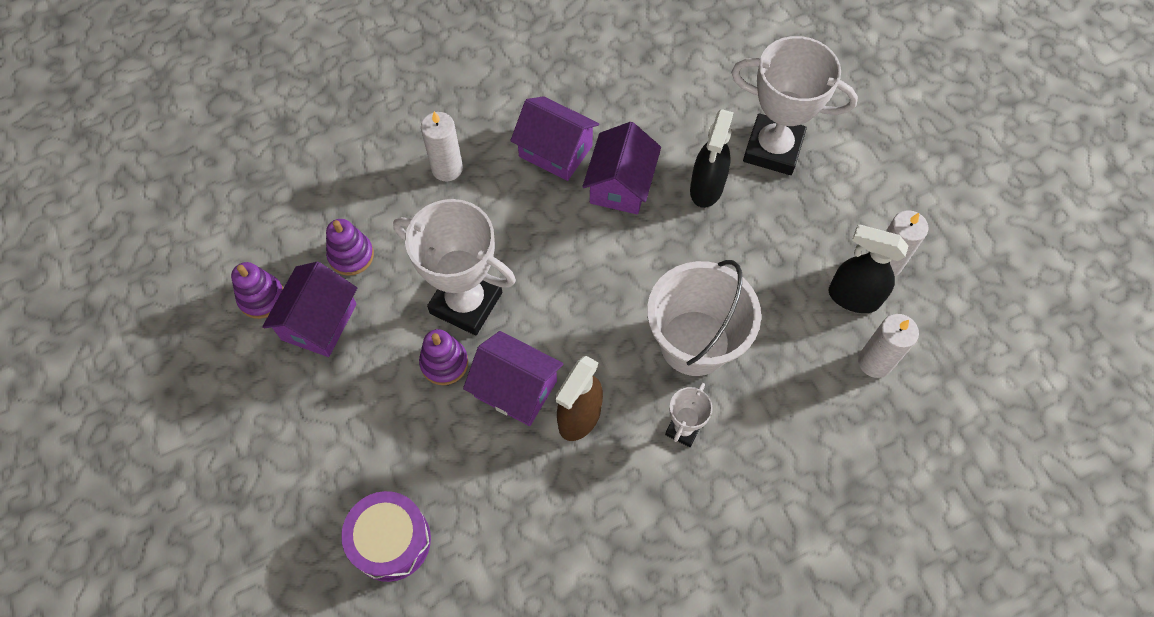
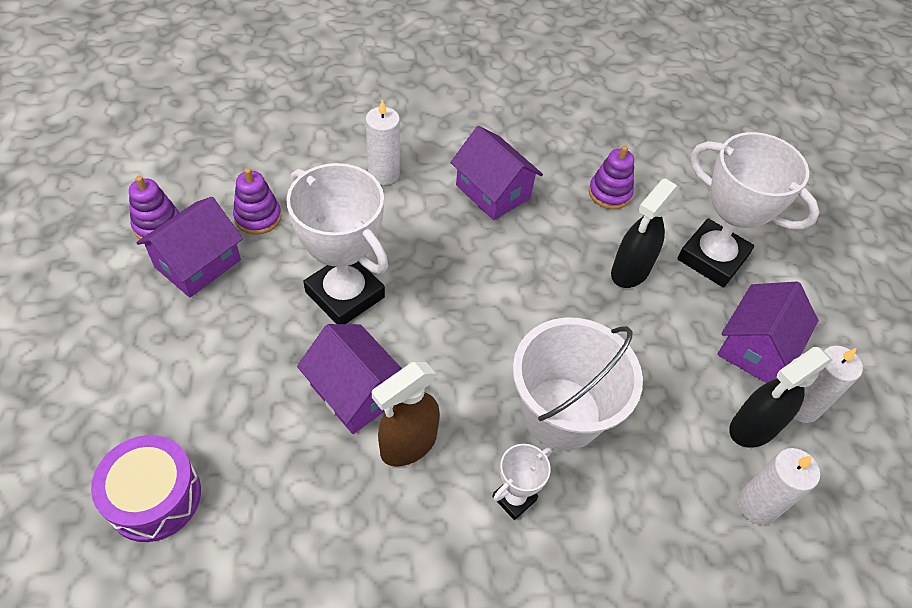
camera: 15 degrees right, 10 degrees down
(444, 363) = (296, 342): purple stacking toy -> purple stacking toy (609, 193)
(620, 185) = (544, 240): purple house -> purple house (755, 347)
(852, 297) = (752, 428): black spray bottle -> black spray bottle turned 75 degrees counterclockwise

